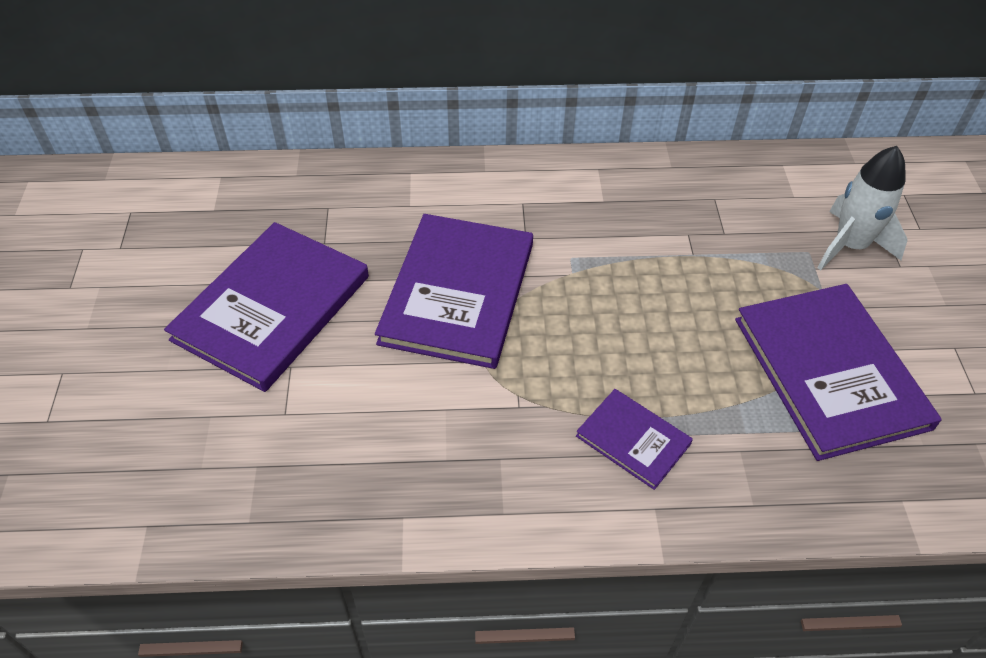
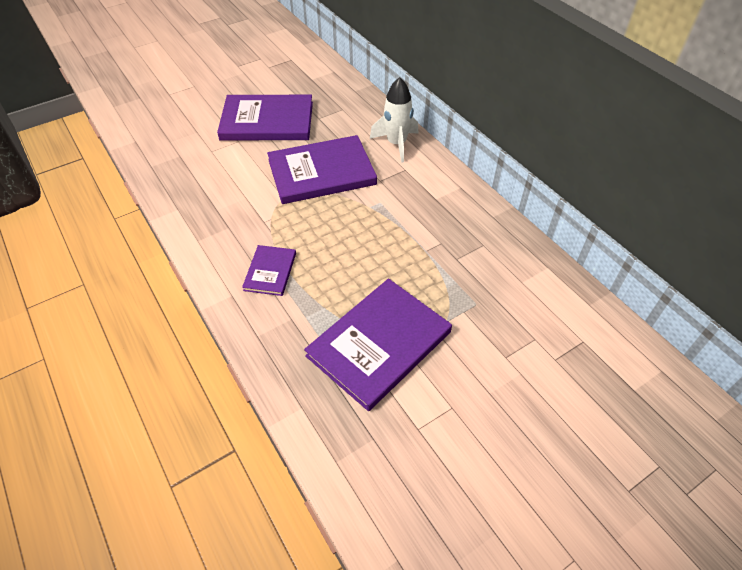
camera: 60 degrees right, 0 degrees up
(850, 246) = (501, 324): white rocket -> white rocket (396, 144)

